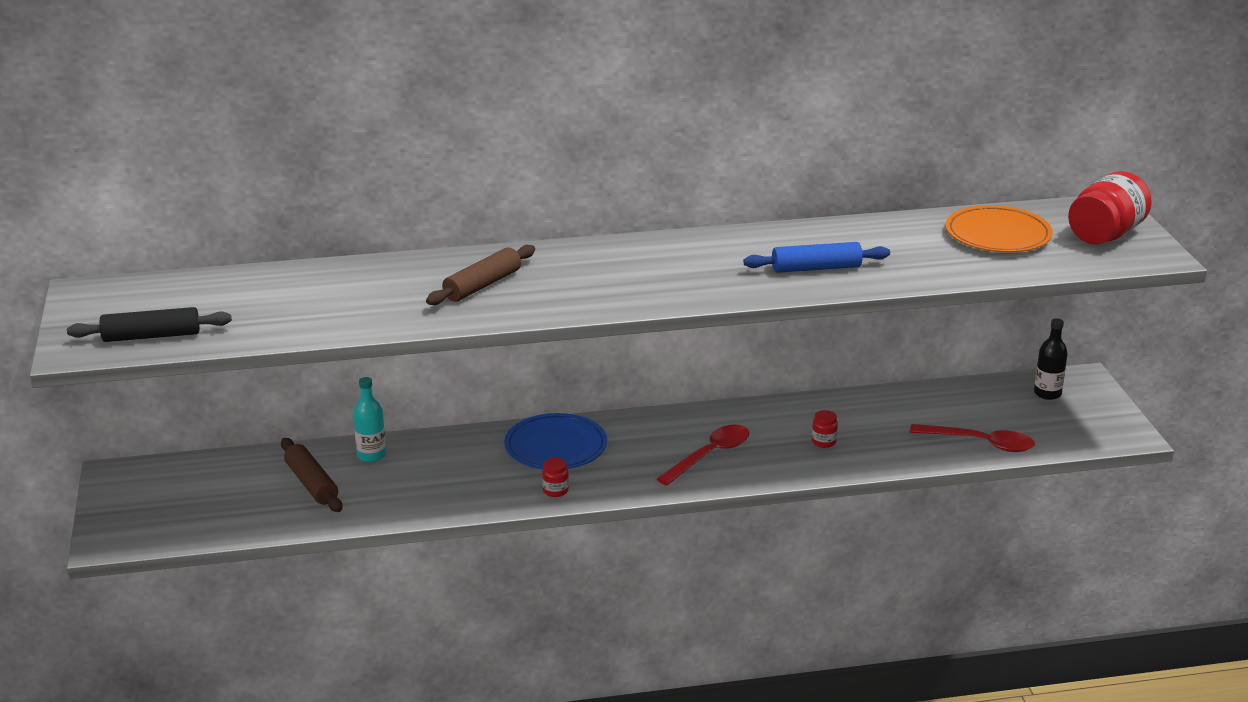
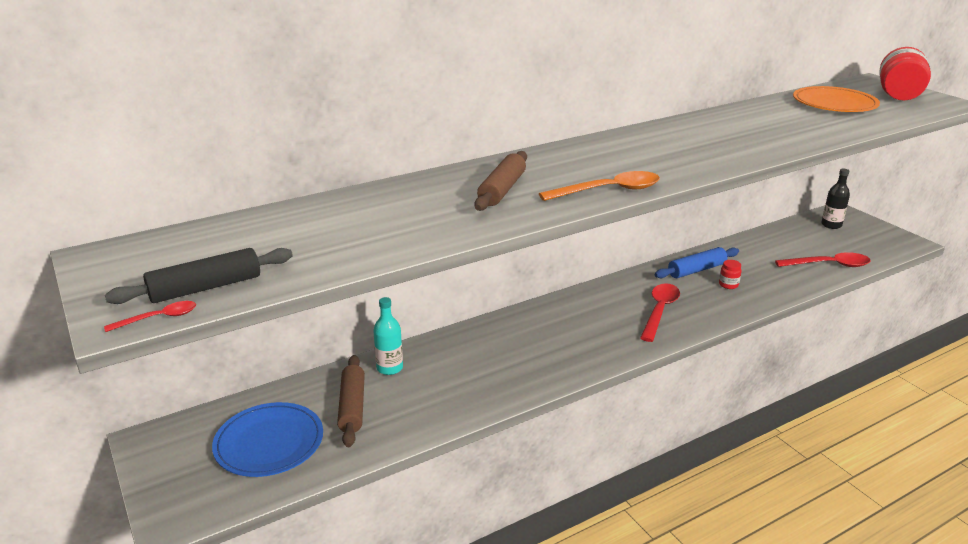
camera: 20 degrees left, 0 degrees up
(102, 355) = (159, 318): none -> red spoon
(311, 484) = (352, 407): brown rolling pin -> brown rolling pin turned 45 degrees clockwise
(555, 447) = (538, 328): blue plate -> blue plate (269, 443)
(555, 491) = (568, 365): red jar -> none
(587, 305) = (609, 191): none -> orange spoon
(816, 268) = (747, 140): blue rolling pin -> blue rolling pin (696, 270)

